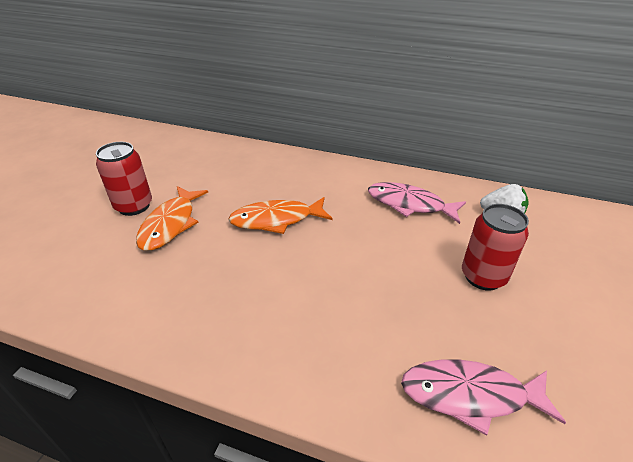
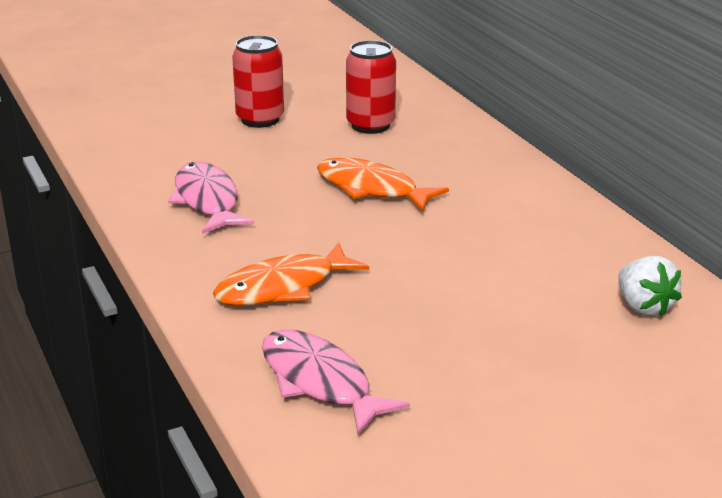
camera: 45 degrees right, 10 degrees down
(171, 224) = (270, 148): orange fish -> orange fish (283, 287)
(409, 204) = (545, 243): pink fish -> pink fish (207, 201)
(483, 277) = (500, 333): red can -> red can (370, 125)

